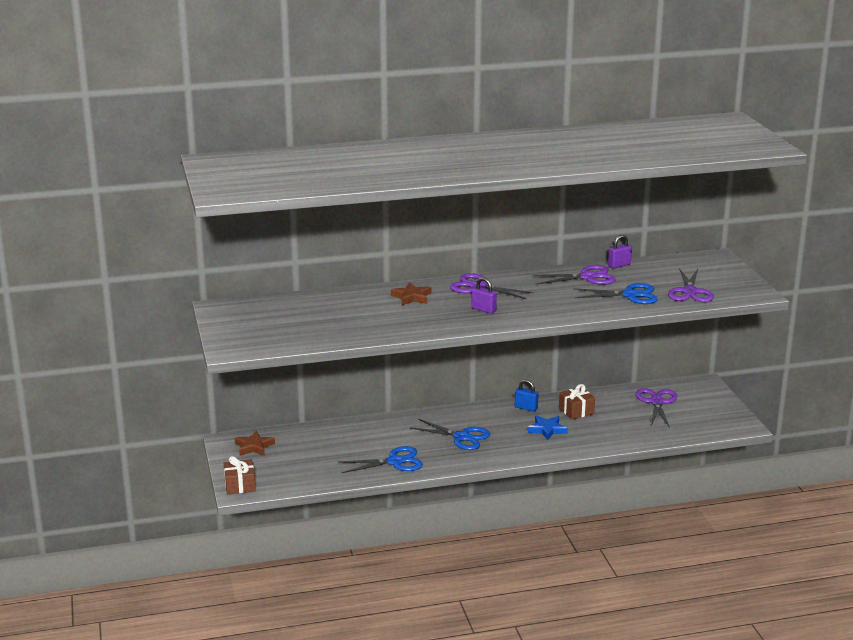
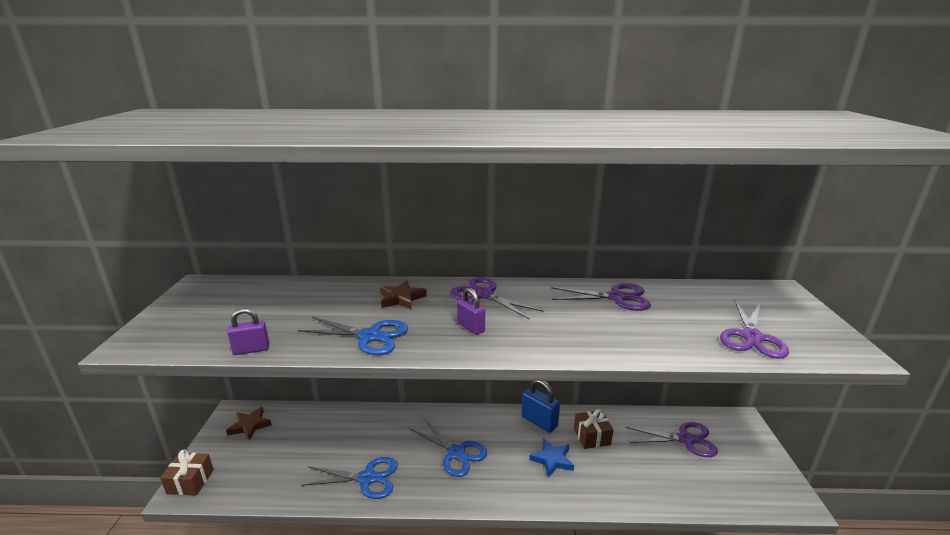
camera: 15 degrees right, 0 degrees up
(526, 408) = (539, 422): blue padlock -> blue padlock, size x1.54
(619, 265) = (658, 287): purple padlock -> purple padlock (251, 350)
(630, 295) = (666, 331): blue scissors -> blue scissors (370, 336)
(656, 402) = (685, 439): purple scissors -> purple scissors turned 75 degrees clockwise

